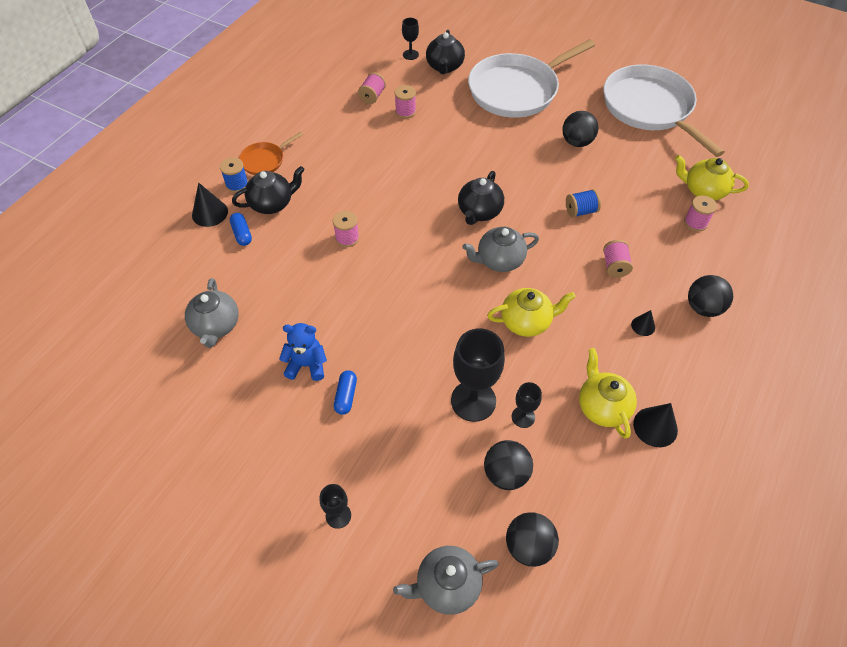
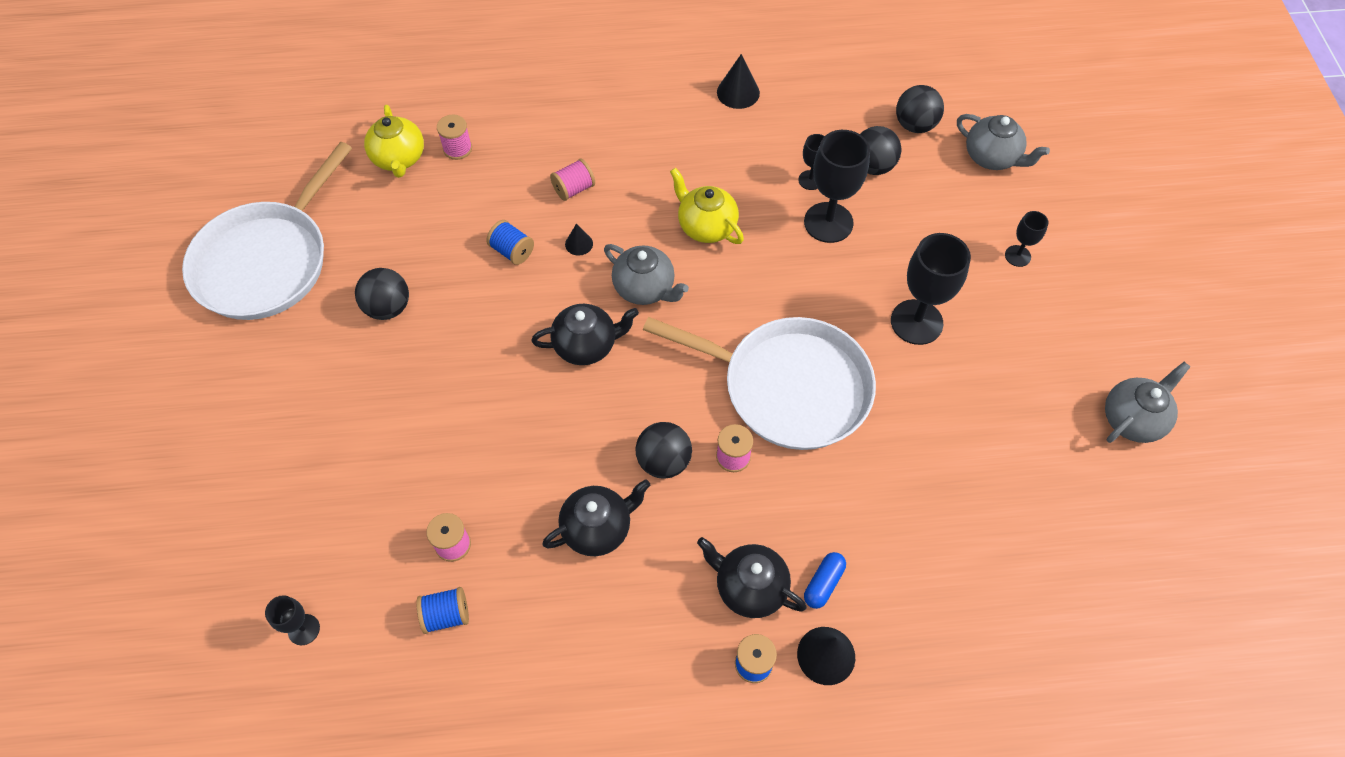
camera: 125 degrees left, 5 degrees up
(216, 326) = (958, 501): grey teapot -> grey teapot (1132, 419)
(264, 160) = (684, 664): orange pan -> none
(307, 365) = (918, 378): blue teddy bear -> none
(346, 396) = (916, 322): blue capsule -> black goblet
(372, 96) = (446, 615): pink spool -> blue spool
(444, 67) = (310, 557): black teapot -> black teapot (598, 528)
(516, 90) = (314, 428): white pan -> white pan (789, 387)
(602, 407) = (750, 132): yellow teapot -> none
(643, 326) = (635, 139): black cone -> black cone (579, 244)
(703, 308) = (575, 105): black ball -> black ball (664, 461)

